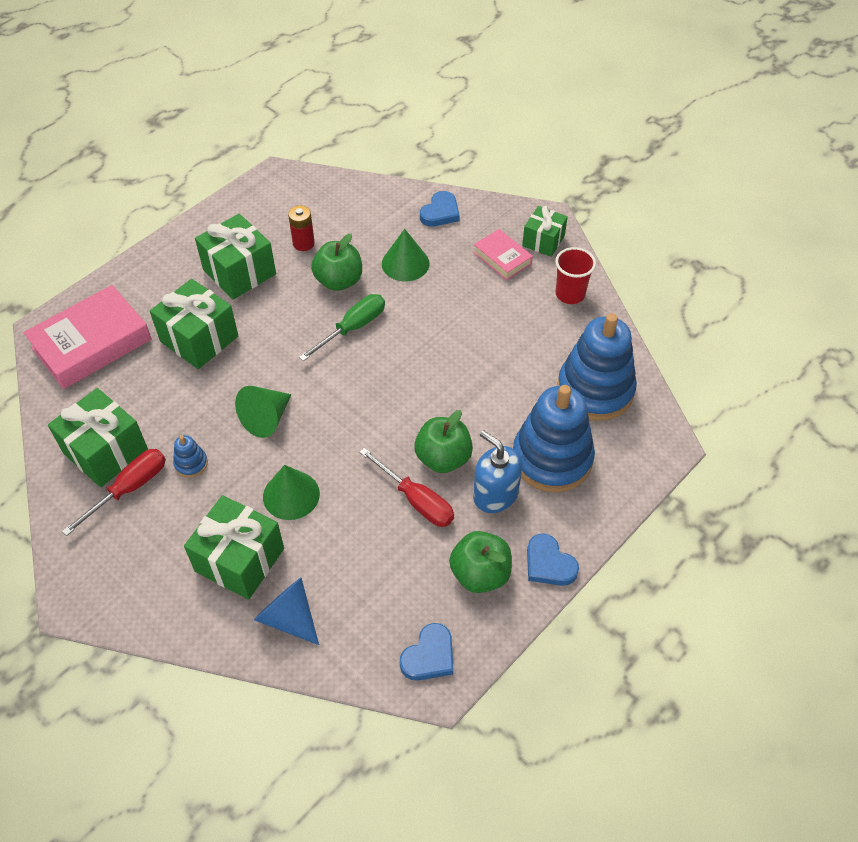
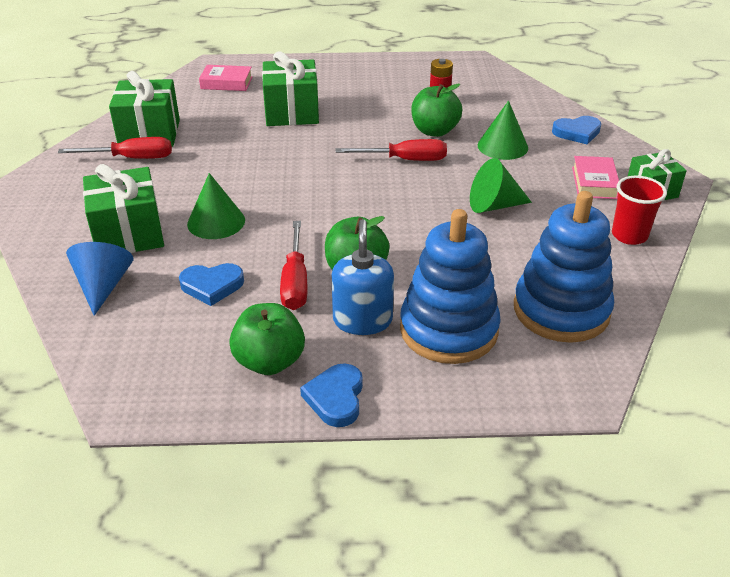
camera: 45 degrees right, 15 degrees down
(92, 343) = (226, 83): pink book -> pink book, size x0.54
(191, 463) = (185, 168): blue stacking toy -> none
(239, 272) = (371, 94): green gift -> none
(266, 418) = (267, 173): green cone -> green cone (493, 205)
(352, 328) = (405, 160): green screwdriver -> red screwdriver
(429, 656) = (149, 383): blue heart -> blue heart (212, 286)

